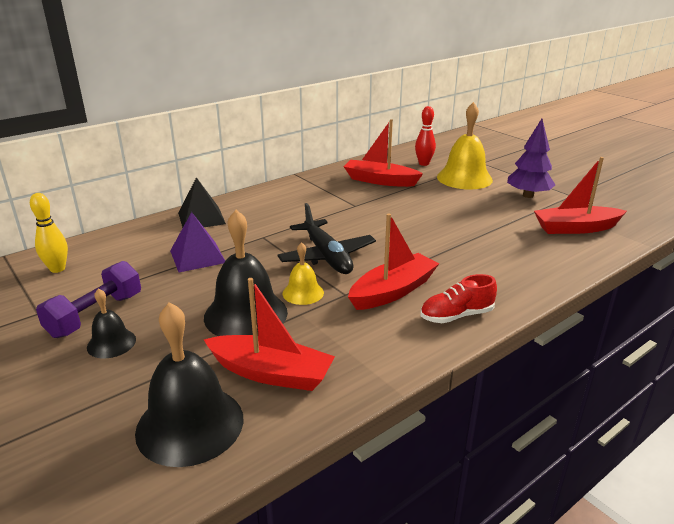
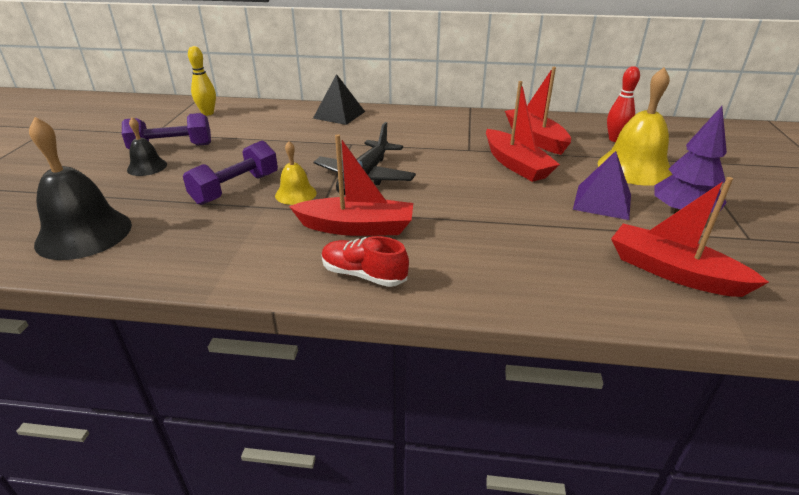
camera: 45 degrees right, 5 degrees up
(197, 256) = (286, 138): purple pyramid -> purple pyramid (602, 202)
(245, 314) = (236, 188): black bell -> purple dumbbell
(271, 373) = (173, 233): red boat -> red boat (516, 165)

